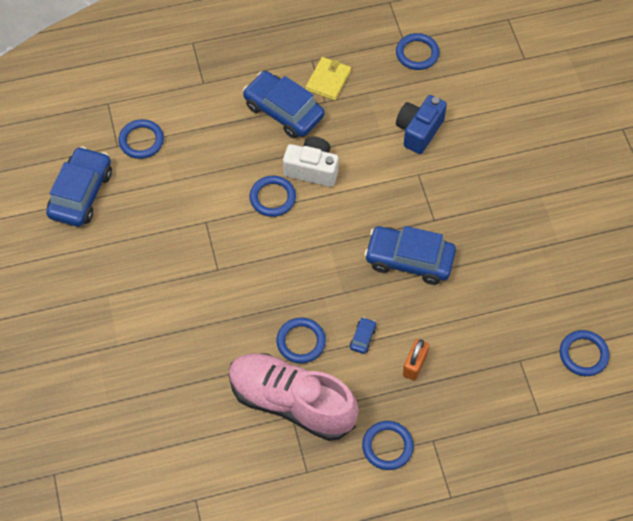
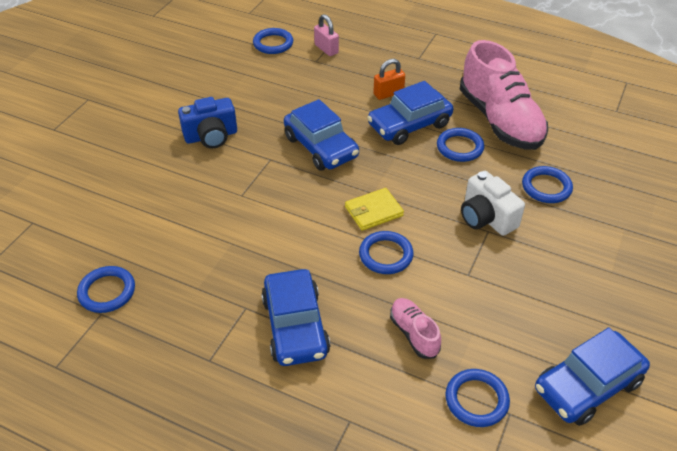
camera: 140 degrees left, 15 degrees down
(208, 155) = (414, 333): none -> pink shoe
(312, 169) = (325, 255): white camera -> white camera (486, 218)
(328, 80) = (218, 326): yellow wallet -> yellow wallet (373, 211)
(362, 338) = (409, 125): blue car -> blue car, size x2.42
(387, 446) = (452, 69): blue ring -> blue ring (546, 187)
(419, 131) = (197, 225): blue camera -> blue camera (211, 136)
(528, 385) = (326, 49): none -> pink padlock

